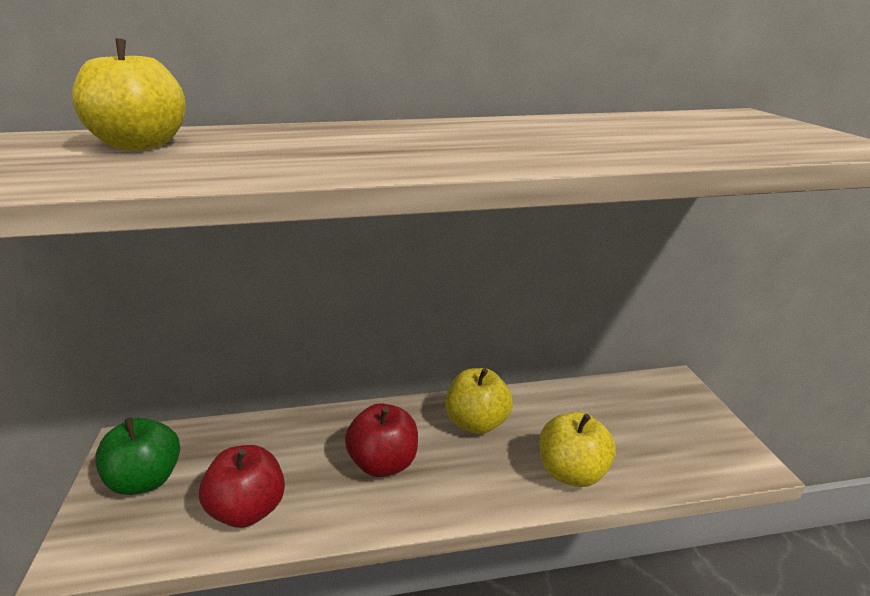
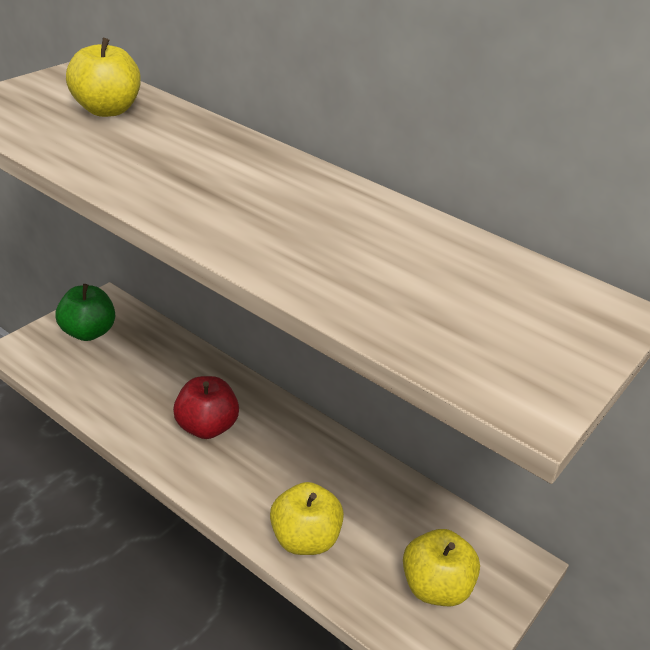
camera: 45 degrees right, 10 degrees up
(248, 510) = (106, 391): red apple -> none
(477, 423) = (303, 453): yellow apple -> yellow apple (435, 587)

